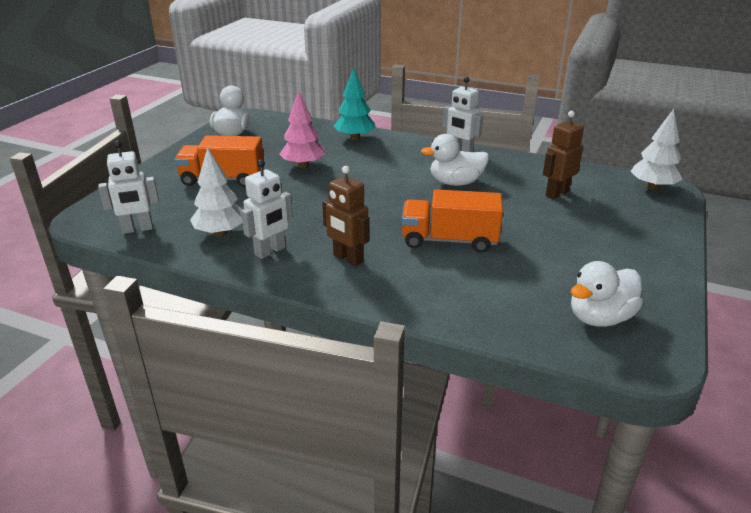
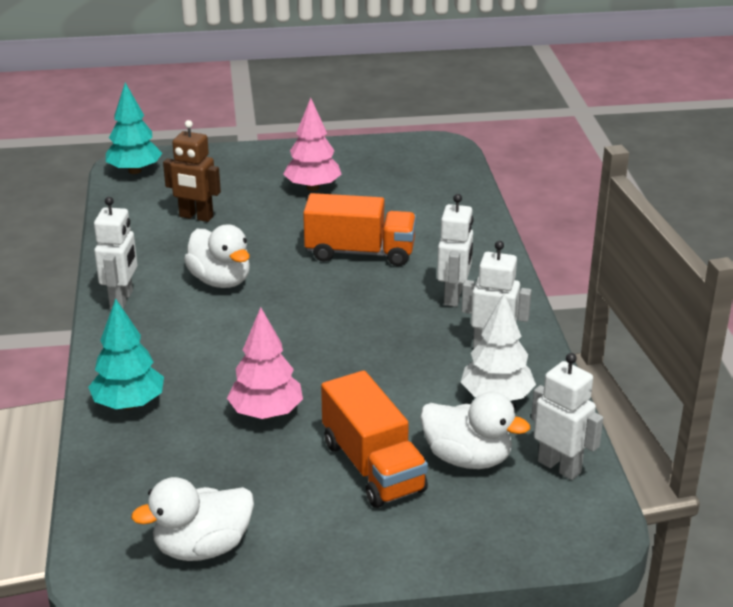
camera: 120 degrees left, 0 degrees up
(347, 259) = (453, 296): brown robot -> white robot
(449, 240) = (360, 252): orange truck -> orange truck turned 60 degrees counterclockwise
(581, 251) = (313, 187): none -> pink tree
(600, 317) = (409, 167): white duck -> white duck (467, 458)
(652, 187) = (135, 171): white tree -> turquoise tree

